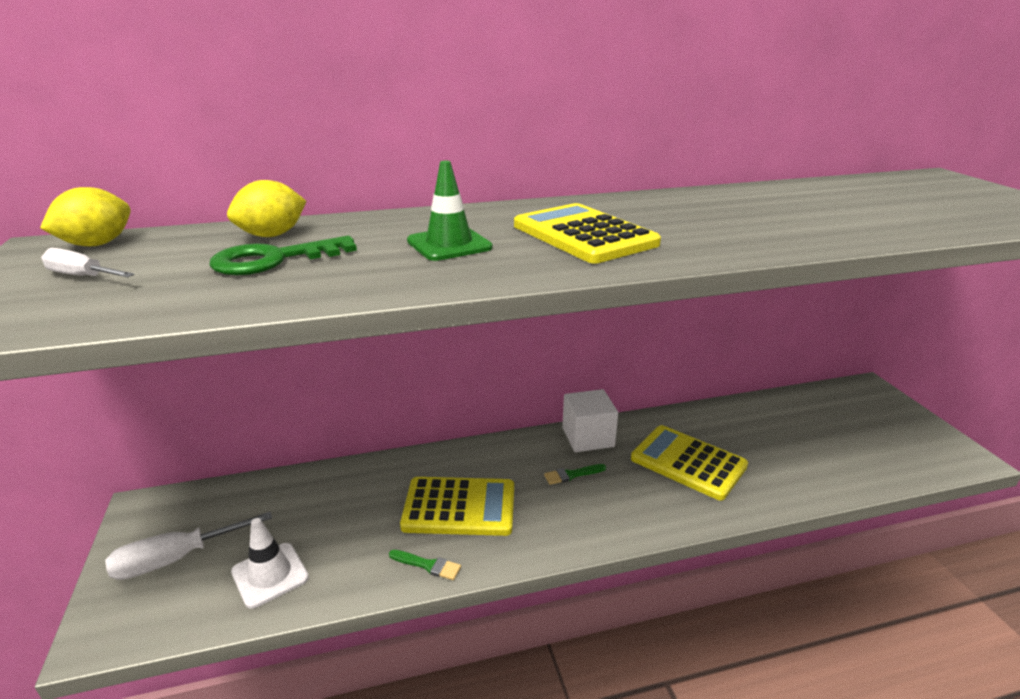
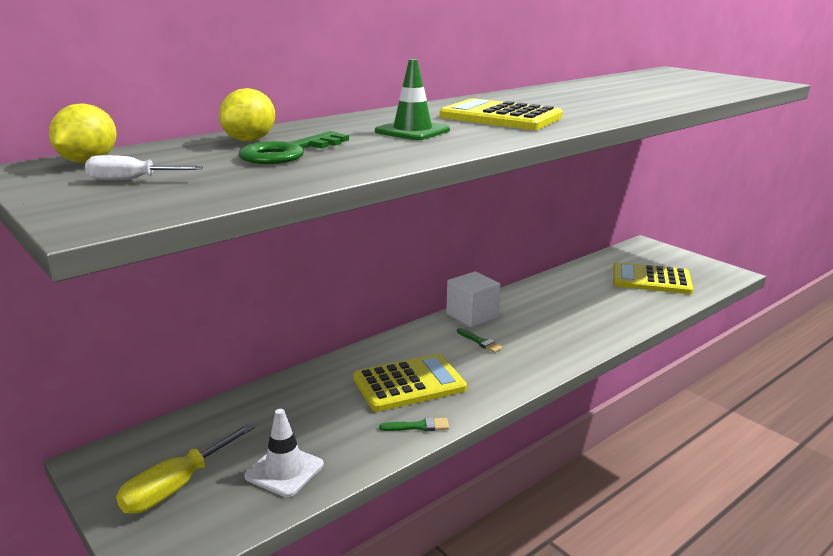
camera: 25 degrees left, 5 degrees down
(176, 559) = (176, 486): white screwdriver -> yellow screwdriver
(572, 475) = (480, 342): green brush -> green brush turned 90 degrees counterclockwise
(688, 462) = (560, 315): yellow calculator -> yellow calculator (651, 280)

